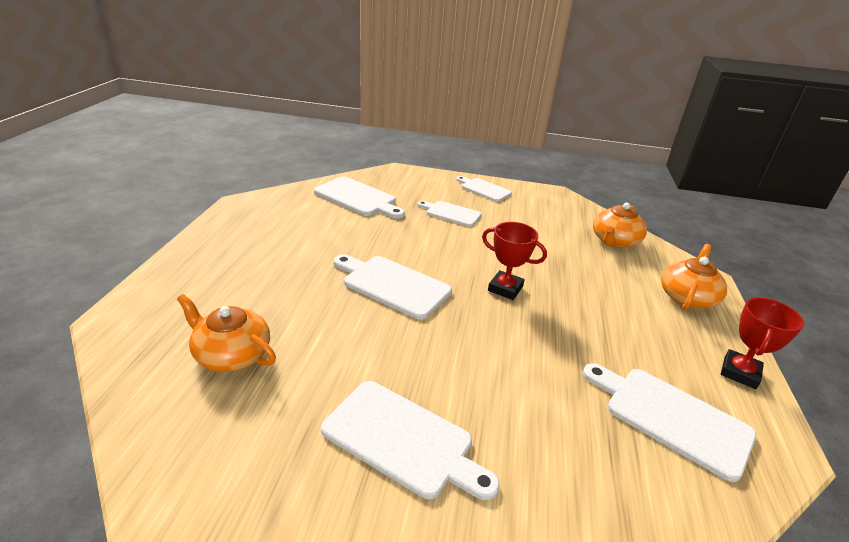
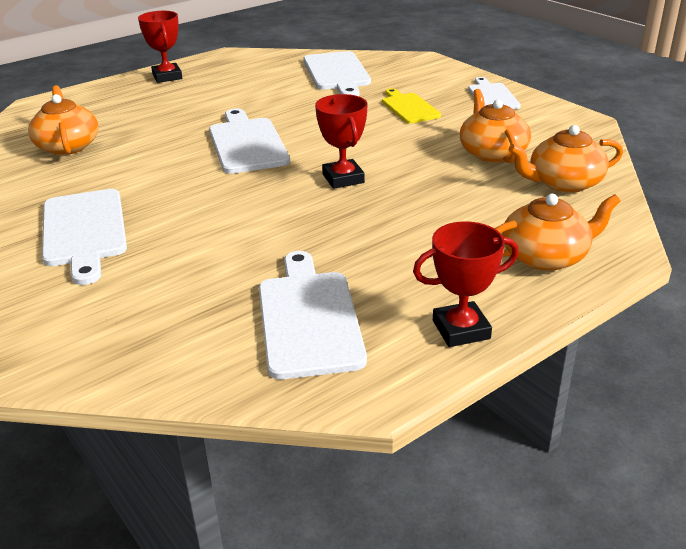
camera: 45 degrees right, 0 degrees up
(215, 242) = (167, 77): none -> red trophy
(451, 213) = (409, 107): white cutting board -> yellow cutting board
(550, 233) = (492, 153): none -> orange teapot

